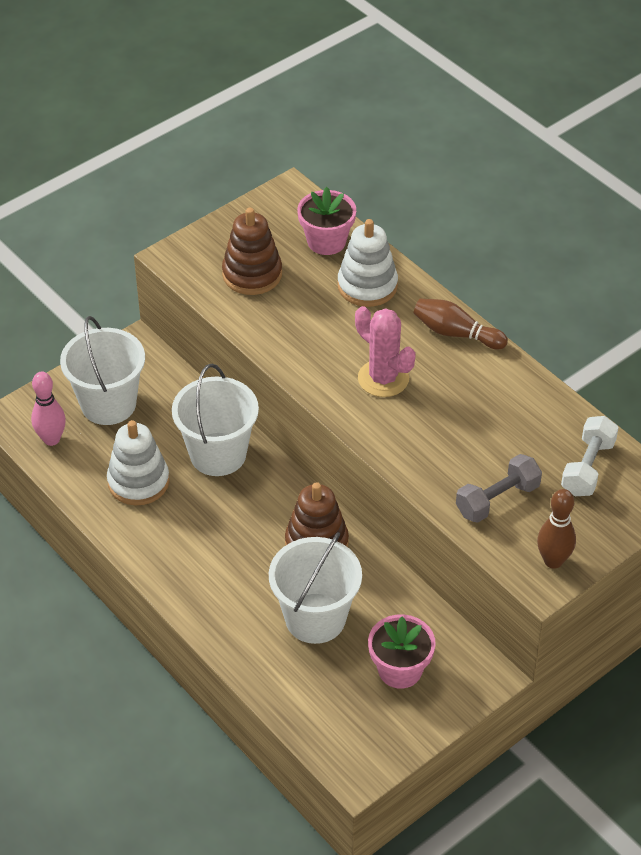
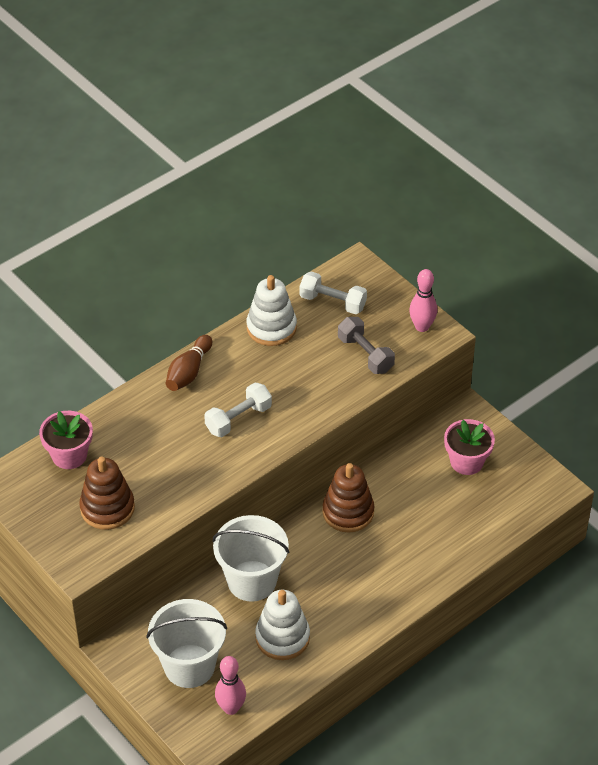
camera: 90 degrees left, 0 degrees up
(315, 618) = (422, 513): white bucket -> none
(367, 286) = (128, 428): white stacking toy -> white stacking toy (271, 328)
(383, 378) = (238, 419): pink cactus -> white dumbbell
(553, 561) = (422, 327): brown bowling pin -> pink bowling pin

